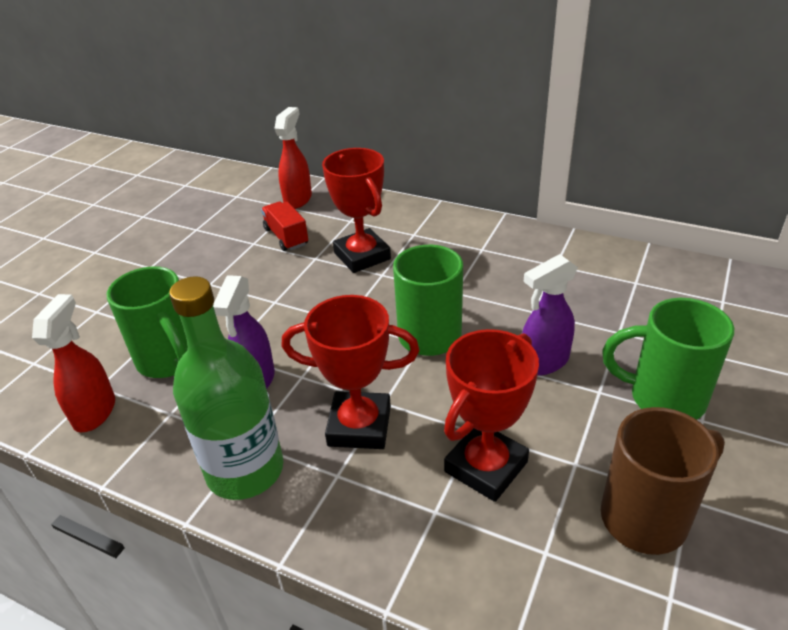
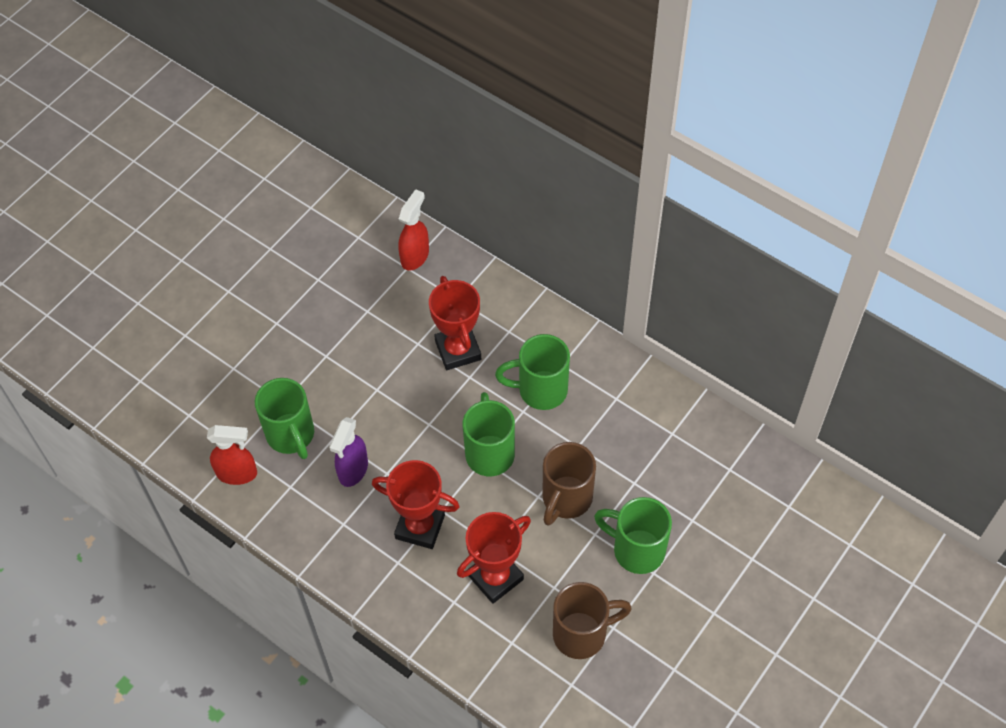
camera: 10 degrees right, 20 degrees up
(95, 412) = (237, 473): red spray bottle -> red spray bottle turned 75 degrees clockwise
(245, 470) = (338, 545): green bottle -> none
(286, 237) = (397, 309): red truck -> none
(467, 272) = (540, 390): none -> green mug
(543, 362) = (566, 499): purple spray bottle -> brown mug

